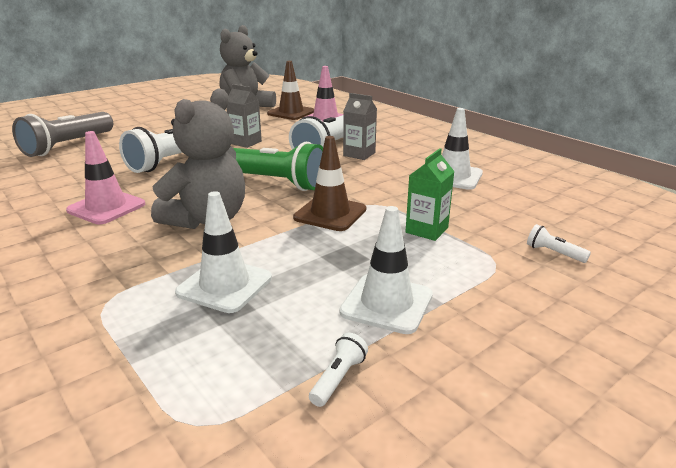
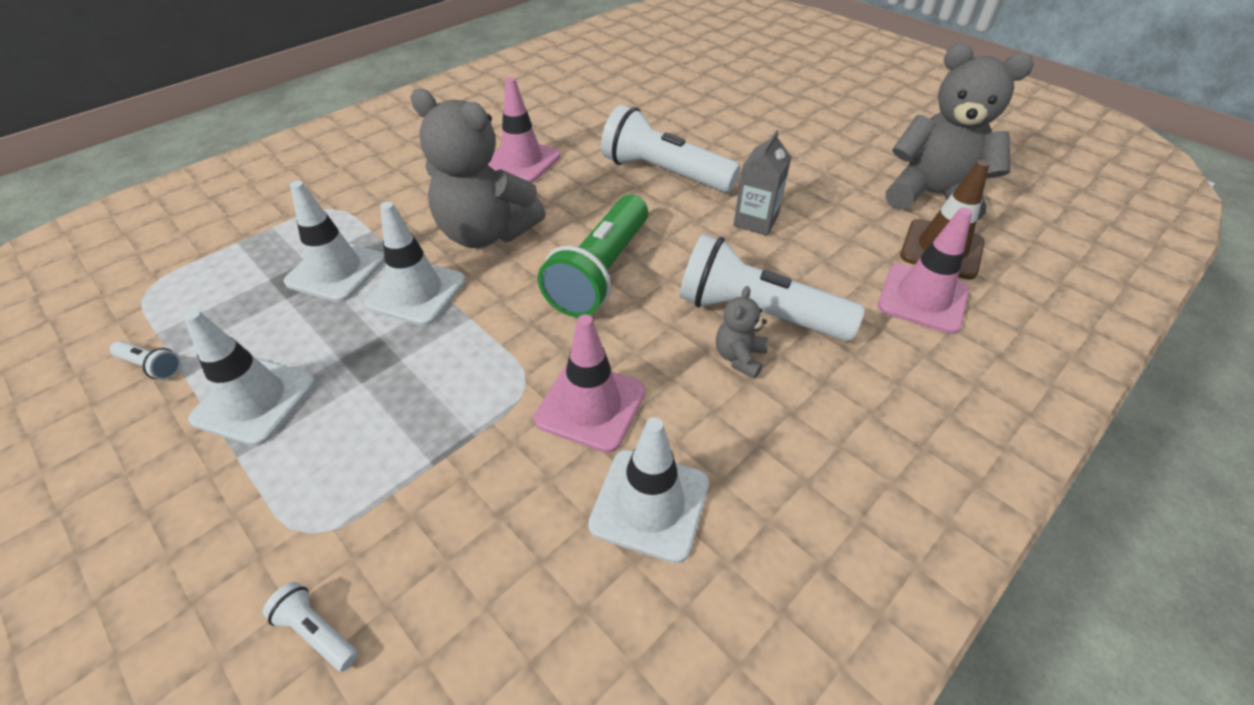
camera: 85 degrees right, 20 degrees up
(68, 146) = (695, 93): grey flashlight -> none
(272, 244) = (416, 292): none -> white traffic cone
(330, 214) = (493, 336): brown traffic cone -> none
(359, 154) = (739, 357): grey carton -> grey teddy bear
(392, 187) = (591, 405): none -> pink traffic cone
(426, 230) = (428, 448): green carton -> none
(553, 253) = (316, 632): white flashlight -> white flashlight turned 90 degrees counterclockwise

